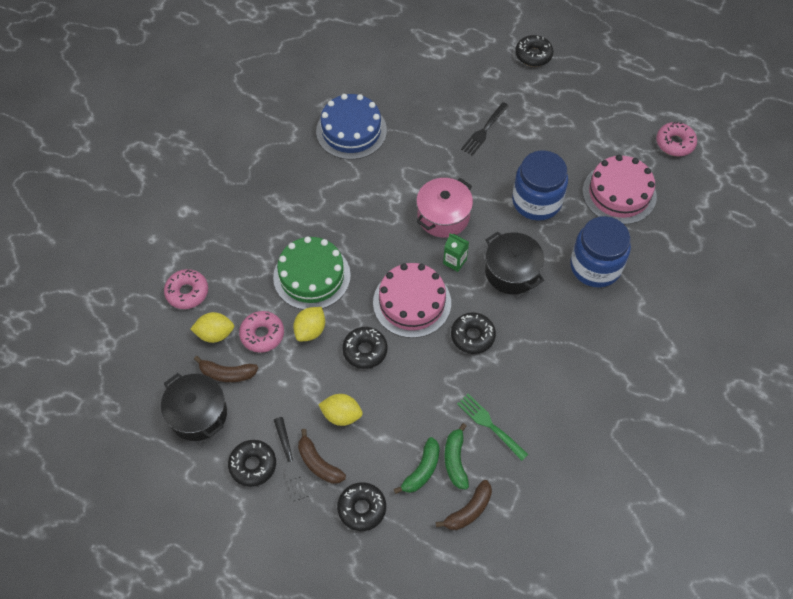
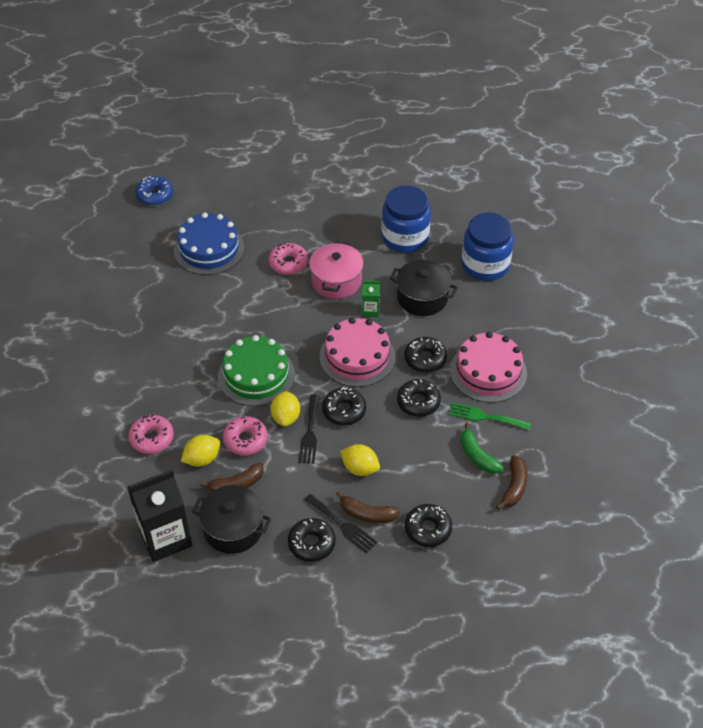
camera: 30 degrees left, 10 degrees down
(139, 392) = (165, 538): none -> black carton
(339, 56) = (155, 195): none -> blue donut
(341, 415) = (360, 468): yellow lemon -> yellow lemon turned 45 degrees clockwise
(422, 470) = (456, 476): green banana -> none
(484, 131) = (324, 203): black fork -> black fork (310, 432)
(533, 55) = (324, 131): black donut -> black donut (418, 402)
(619, 193) = (466, 205): pink cake -> pink cake (488, 372)
(675, 143) = (483, 151): pink donut -> pink donut (288, 263)

